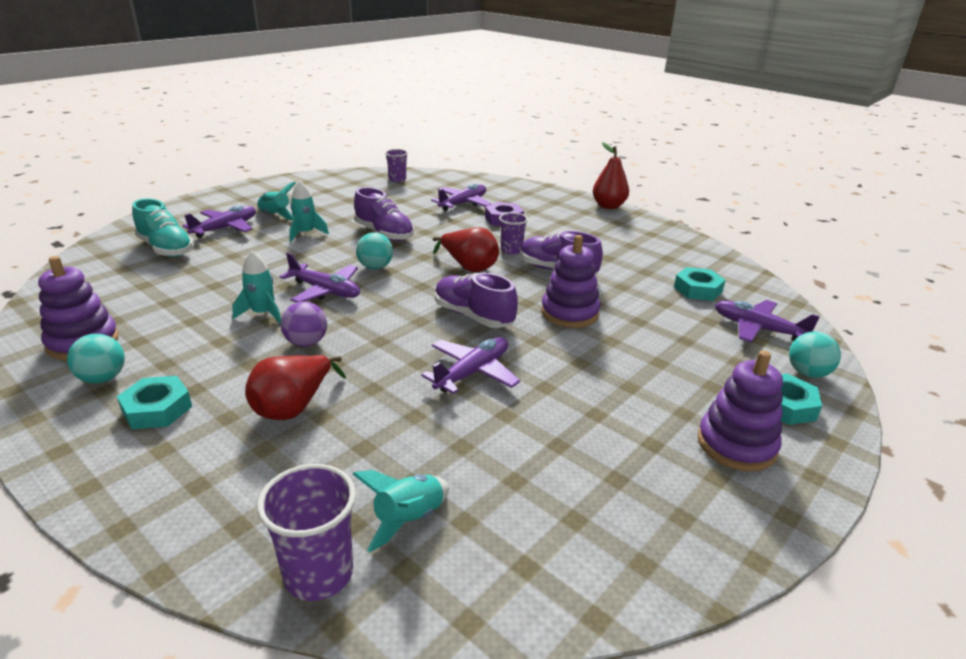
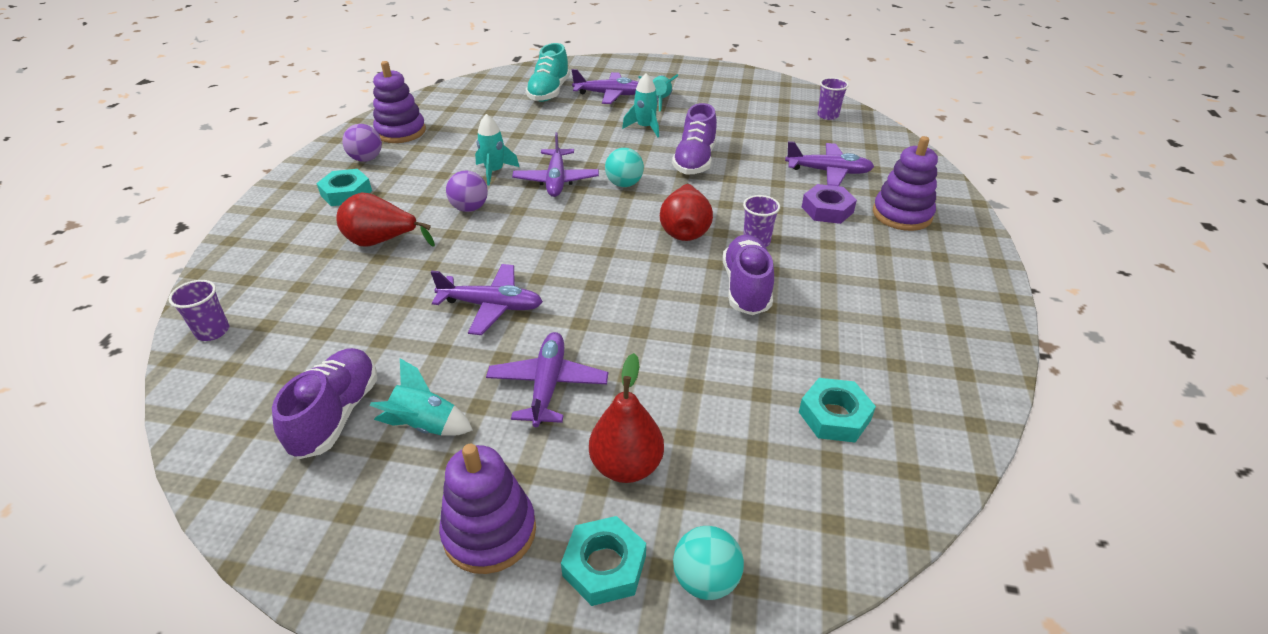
camera: 60 degrees right, 10 degrees up
(103, 378) = (366, 159): turquoise ball -> purple ball
(318, 574) = (213, 331): purple cup -> purple cup, size x0.65
(408, 519) = (280, 348): turquoise rocket -> turquoise rocket (425, 425)
(473, 316) = (590, 270): purple shoe -> purple shoe (336, 415)
(569, 313) = (658, 327): purple stacking toy -> purple stacking toy (902, 214)
(608, 206) = (989, 268): red pear -> red pear (626, 466)
(757, 329) = (782, 502): purple plane -> purple plane (548, 385)

